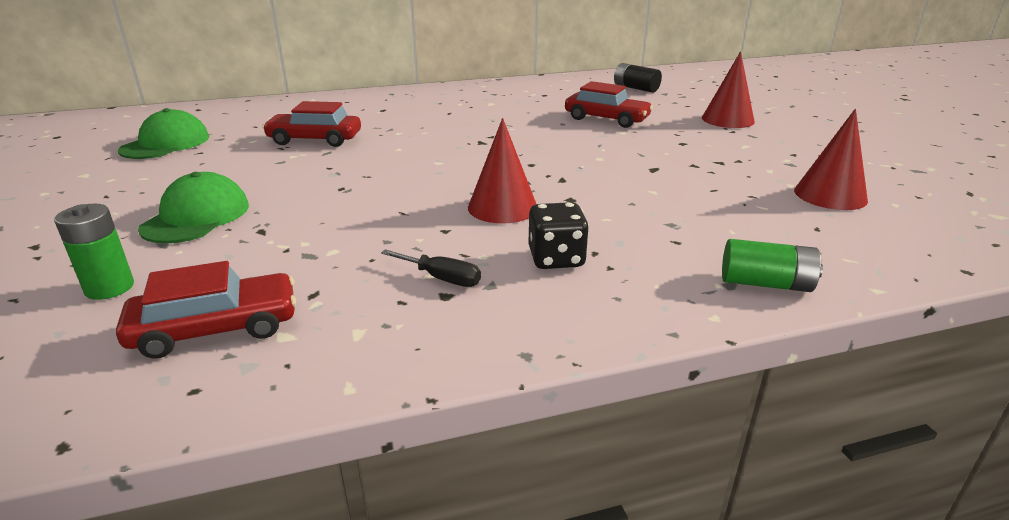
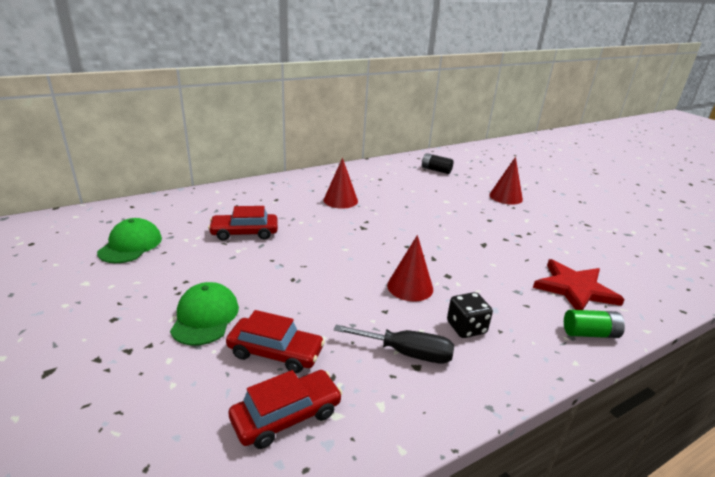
camera: 15 degrees left, 0 degrees up
(109, 288) = (186, 391): green battery -> none
(442, 278) = (407, 353): black screwdriver -> black screwdriver, size x1.64
(606, 119) = (432, 200): red car -> red car (275, 352)
(775, 228) = (575, 288): none -> red star
(830, 195) = (591, 258): red cone -> red cone (340, 200)

